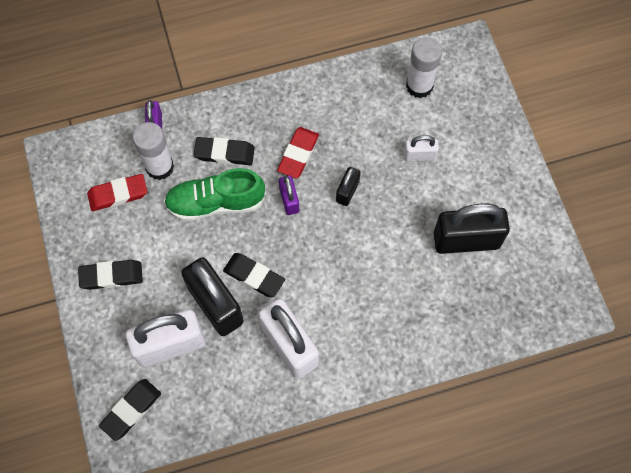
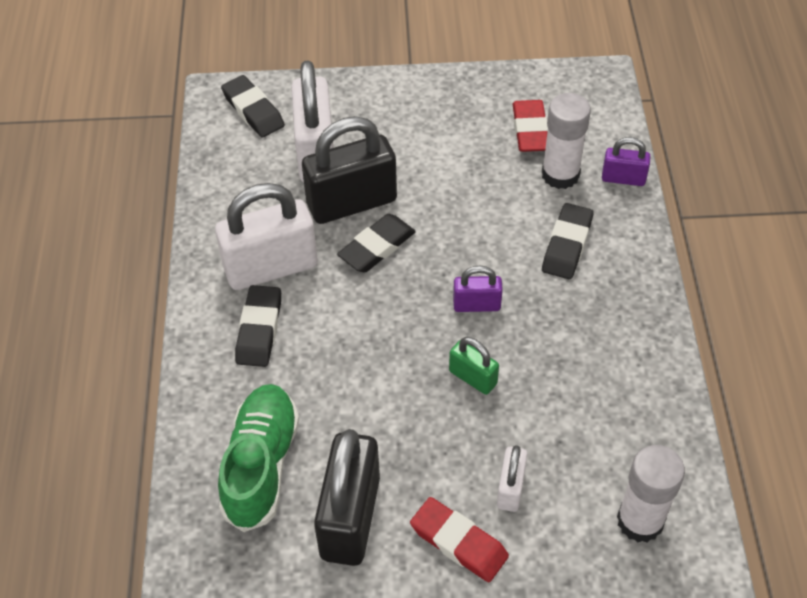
camera: 105 degrees right, 15 degrees down
(111, 276) = (422, 112): black eraser -> black eraser (259, 329)
(216, 203) = (493, 224): green shoe -> green shoe (261, 465)
(298, 154) = (547, 329): red eraser -> red eraser (459, 542)
(347, 191) = (473, 377): black padlock -> green padlock

